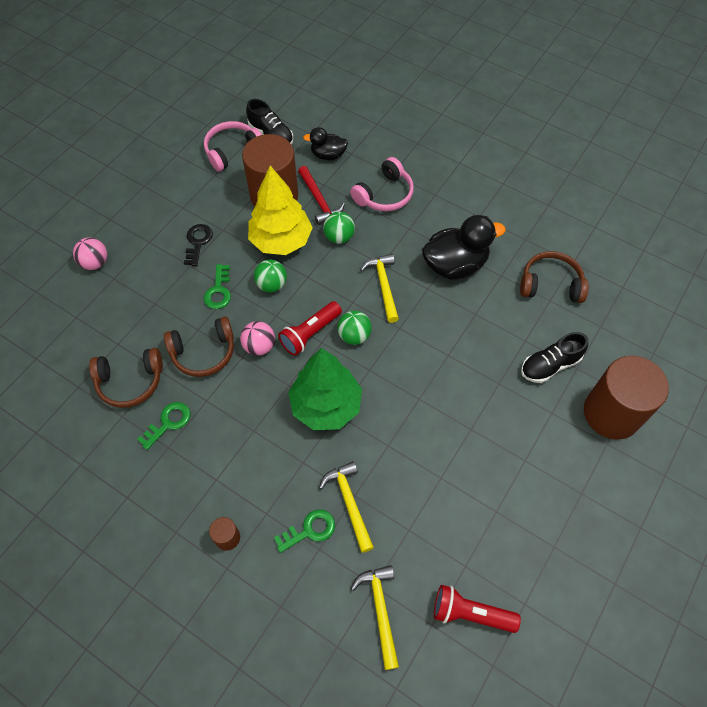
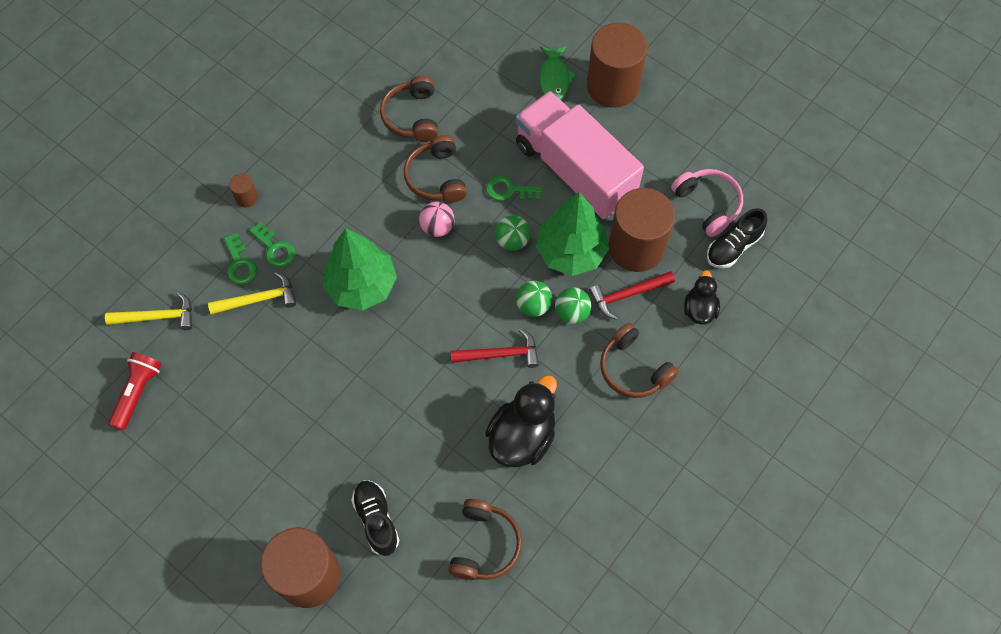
camera: 95 degrees right, 5 degrees up
(95, 263) = (554, 78): pink ball -> green fish
(108, 218) = (612, 86): none -> brown cylinder
(168, 422) = (365, 149): green key -> green key (275, 248)
(198, 242) = (574, 170): black key -> pink truck
(281, 241) = (570, 252): yellow tree -> green tree
(310, 333) = (447, 275): red flashlight -> none
(354, 336) = (439, 318): green ball -> green ball (533, 305)
(383, 285) = (500, 354): yellow hammer -> red hammer
(384, 194) = (633, 369): pink headphones -> brown headphones
(455, 265) = (522, 436): black duck -> black duck turned 135 degrees counterclockwise

